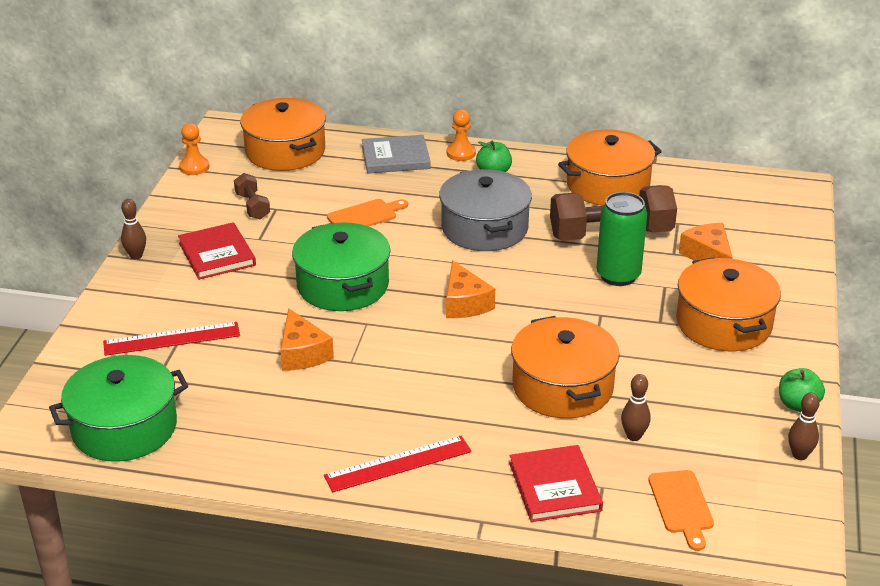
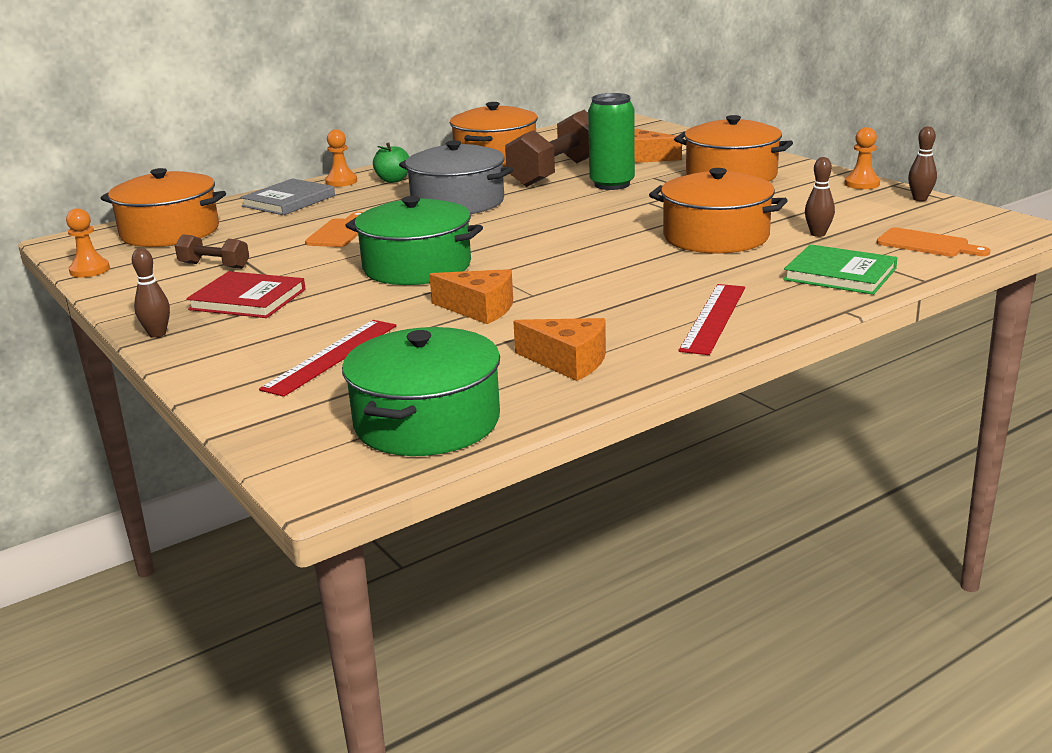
camera: 45 degrees left, 10 degrees down
(465, 303) = (541, 235): orange cheese -> orange cheese (568, 361)
(555, 487) = (840, 274): red book -> green book
(798, 405) = (862, 184): green apple -> orange pawn

